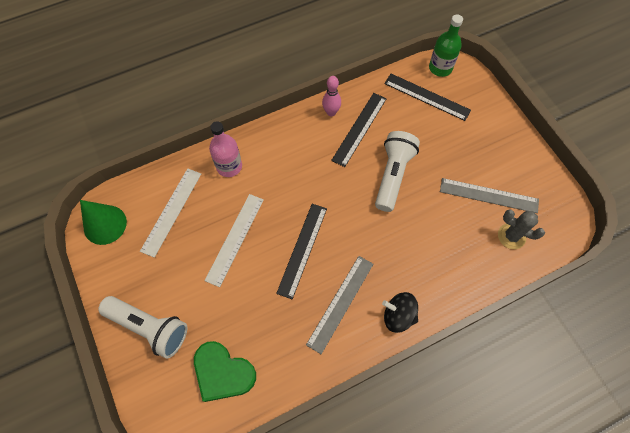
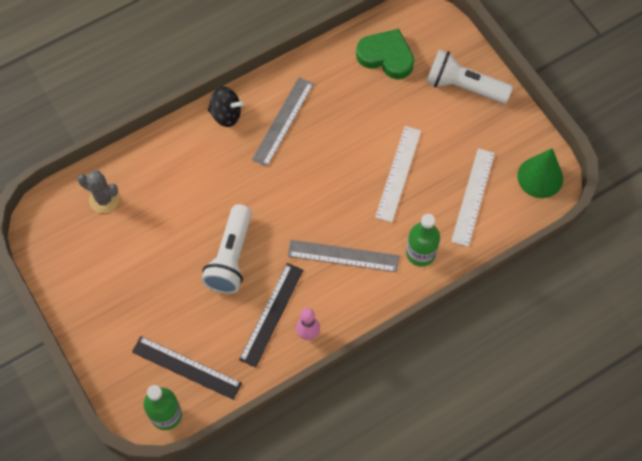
camera: 175 degrees right, 0 degrees up
(229, 166) = (421, 253): pink bottle -> green bottle
(302, 249) = (326, 168): black ruler -> none
(489, 195) = (122, 243): grey ruler -> grey ruler (343, 256)

